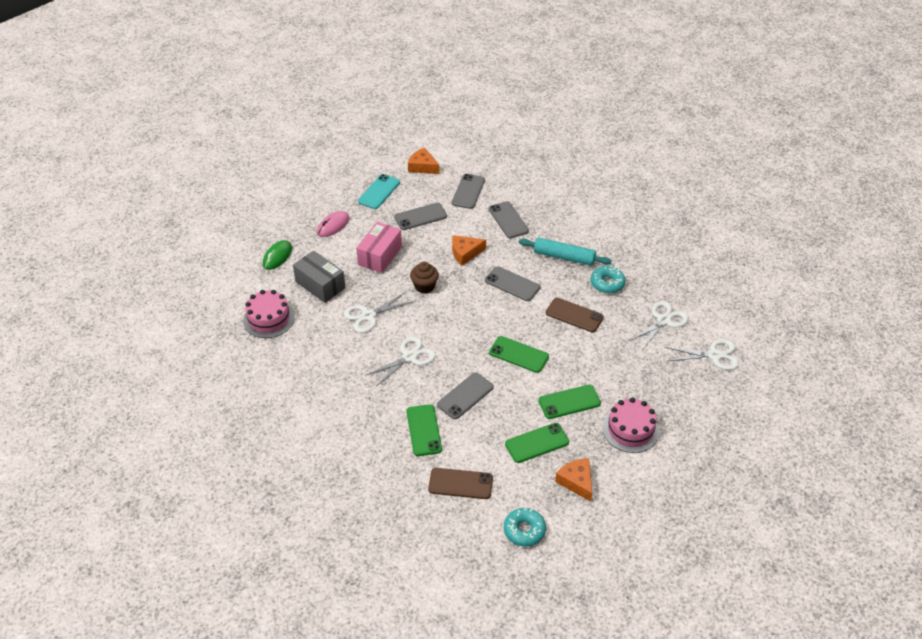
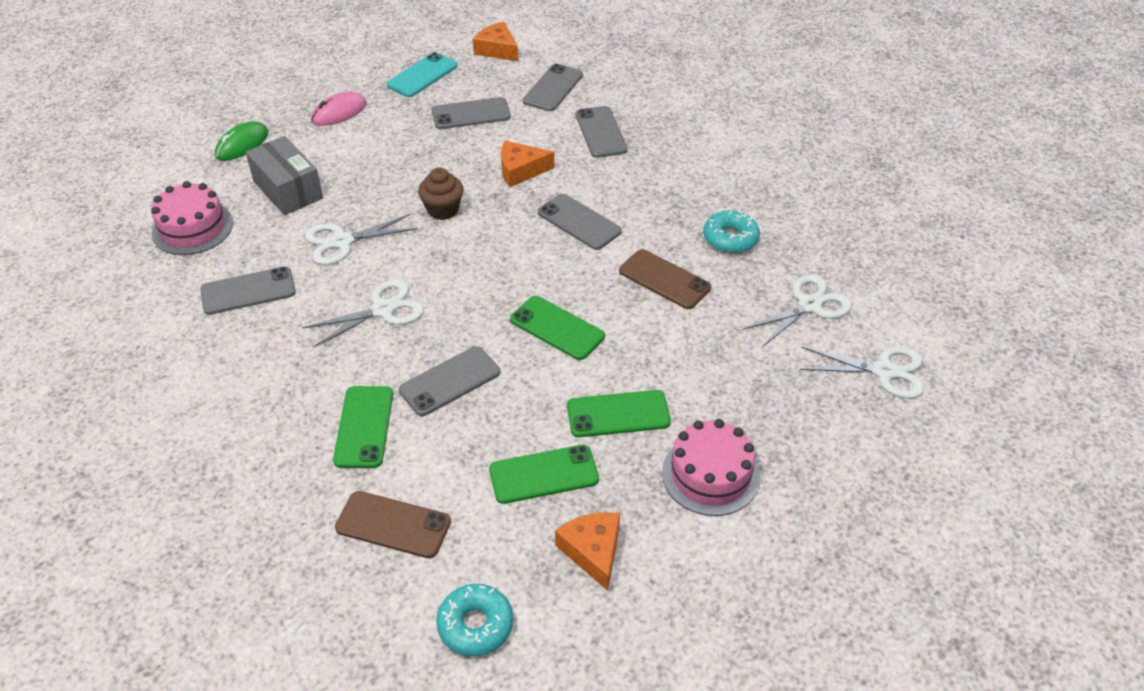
camera: 10 degrees right, 0 degrees up
(321, 356) = (248, 291): none -> grey phone
(380, 255) = (392, 159): pink box -> none
(564, 257) = (672, 193): turquoise rolling pin -> none

